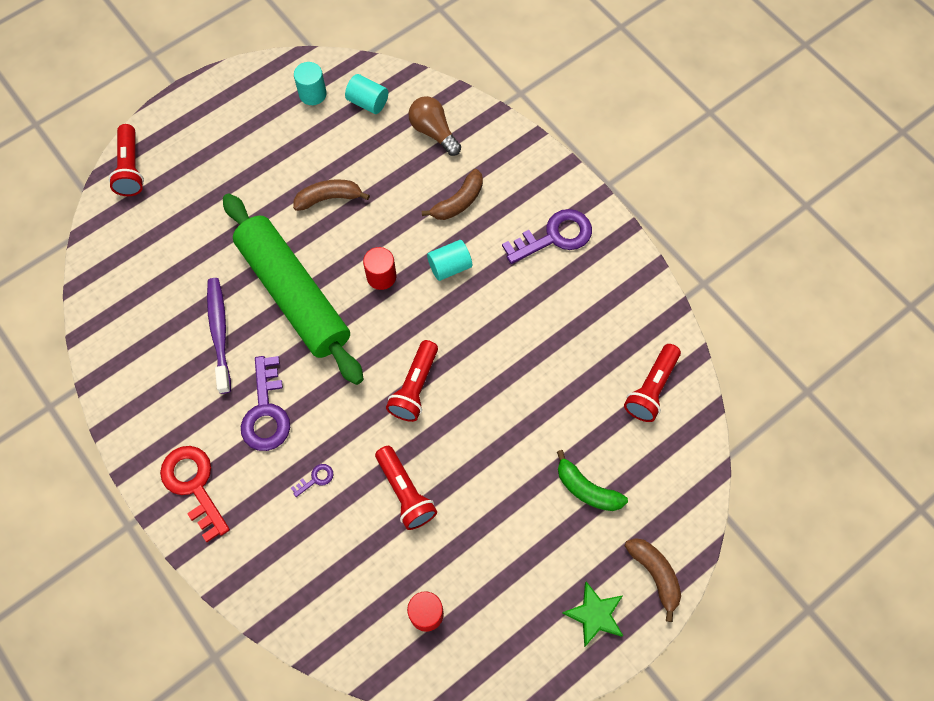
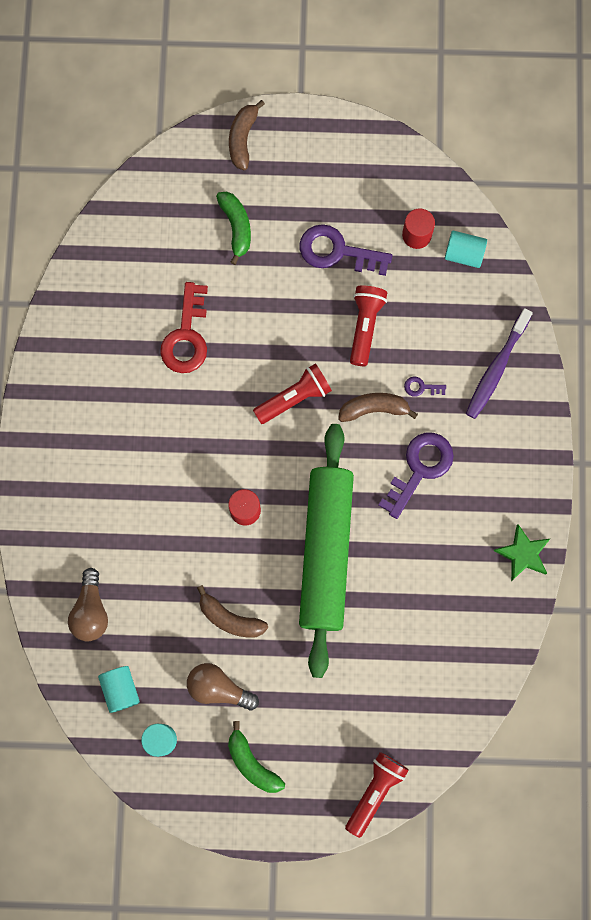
camera: 140 degrees left, 10 degrees up
(194, 485) = (514, 453): red key -> red key (187, 336)
(219, 333) = (409, 565): purple toothbrush -> purple toothbrush (496, 368)
(236, 124) = (252, 763): none -> green banana
(298, 150) = (219, 688): none -> brown light bulb
(450, 266) = (185, 474): turquoise cylinder -> turquoise cylinder (464, 254)
(458, 202) = (128, 526): brown banana -> brown banana (374, 409)
(554, 236) = (81, 432): purple key -> purple key (337, 251)
(594, 615) = (306, 147): green star -> green star (523, 554)
(651, 388) = (124, 257): red flashlight -> none

